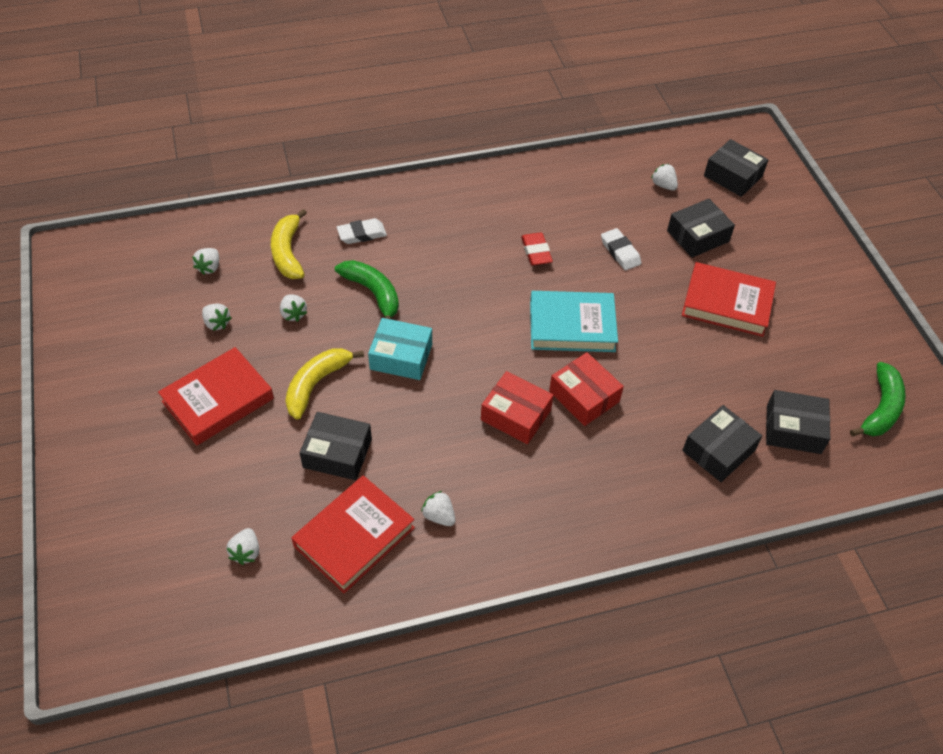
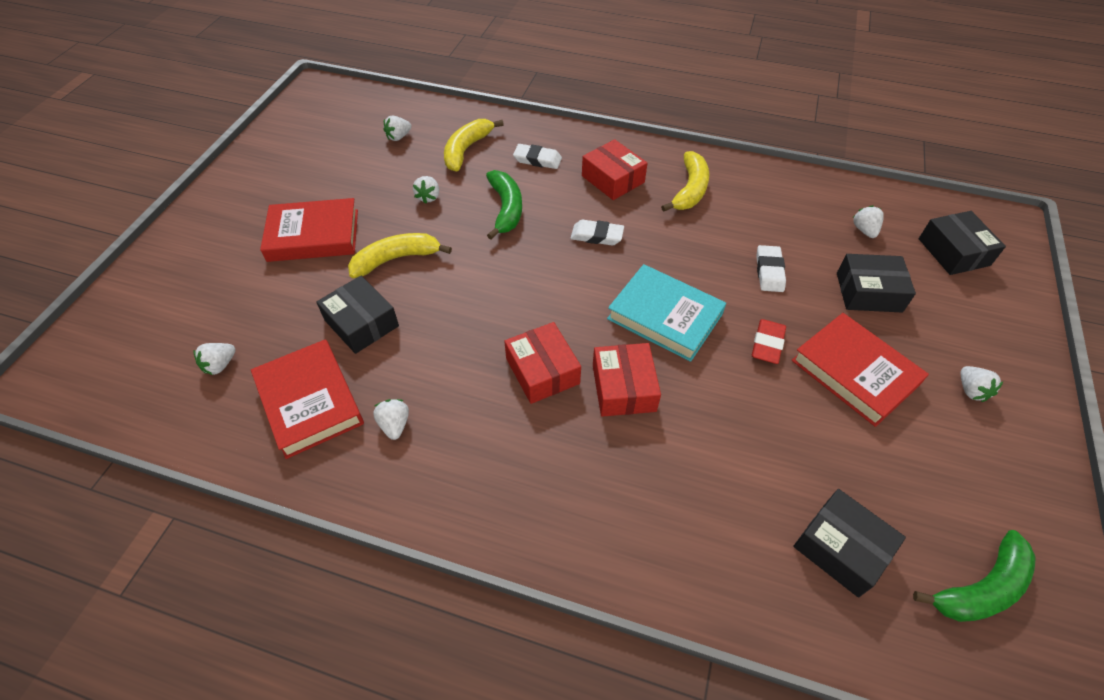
camera: 35 degrees right, 0 degrees up
(217, 323) = (366, 179): white strawberry -> white strawberry (971, 390)
(354, 537) = (310, 401): red book -> red book turned 75 degrees clockwise
(401, 357) = (484, 270): turquoise box -> none
(442, 224) = (612, 179): none -> red box
(469, 283) = (597, 236): none -> white eraser
(512, 207) = (690, 190): none -> yellow banana
(536, 252) = (682, 236): red eraser -> red eraser (767, 344)
(718, 451) = (729, 521): black box -> none

